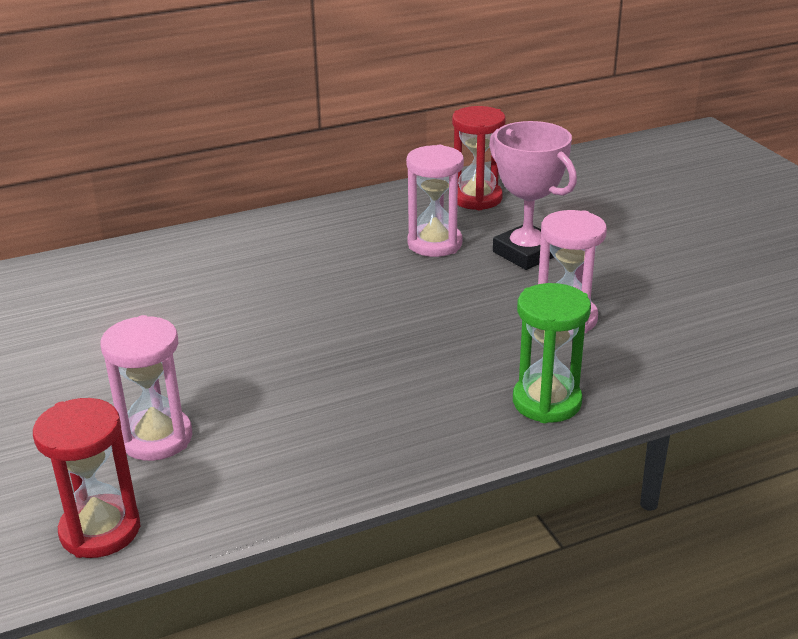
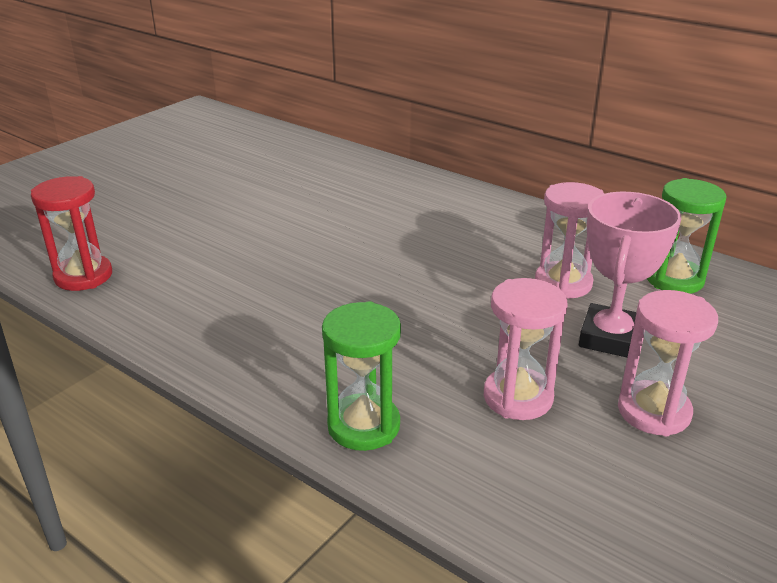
camera: 60 degrees right, 0 degrees up
(156, 438) = (188, 260): pink hourglass -> pink hourglass (653, 411)
(476, 198) = (674, 279): red hourglass -> green hourglass

